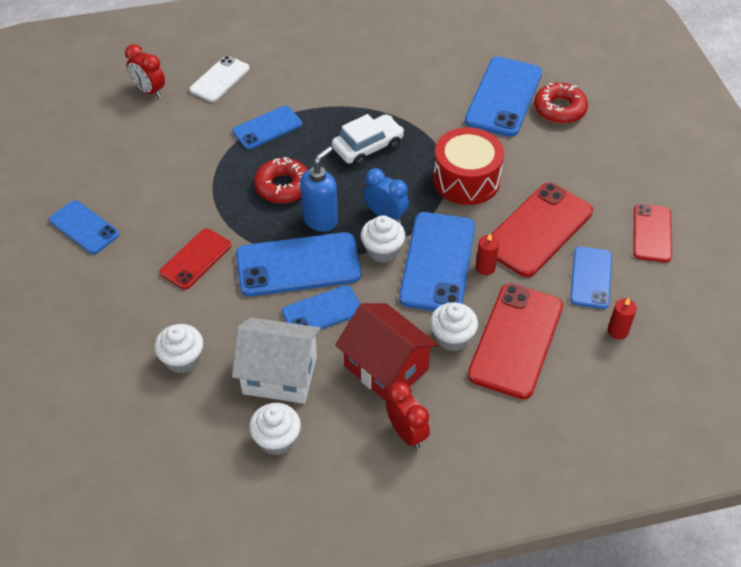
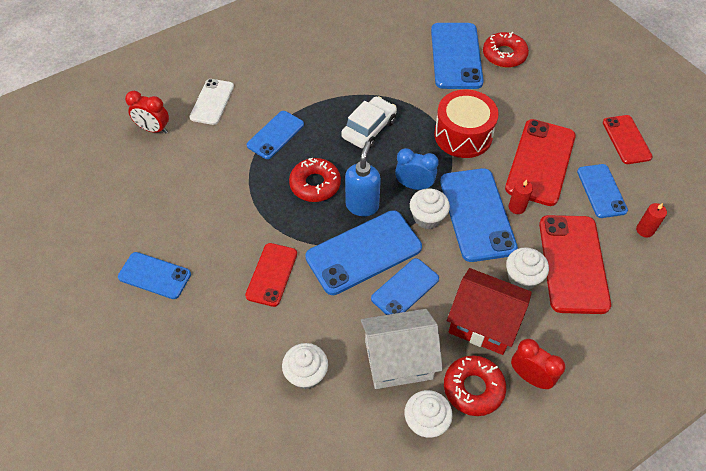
camera: 20 degrees left, 5 degrees up
(341, 425) = (473, 388): none -> red donut

